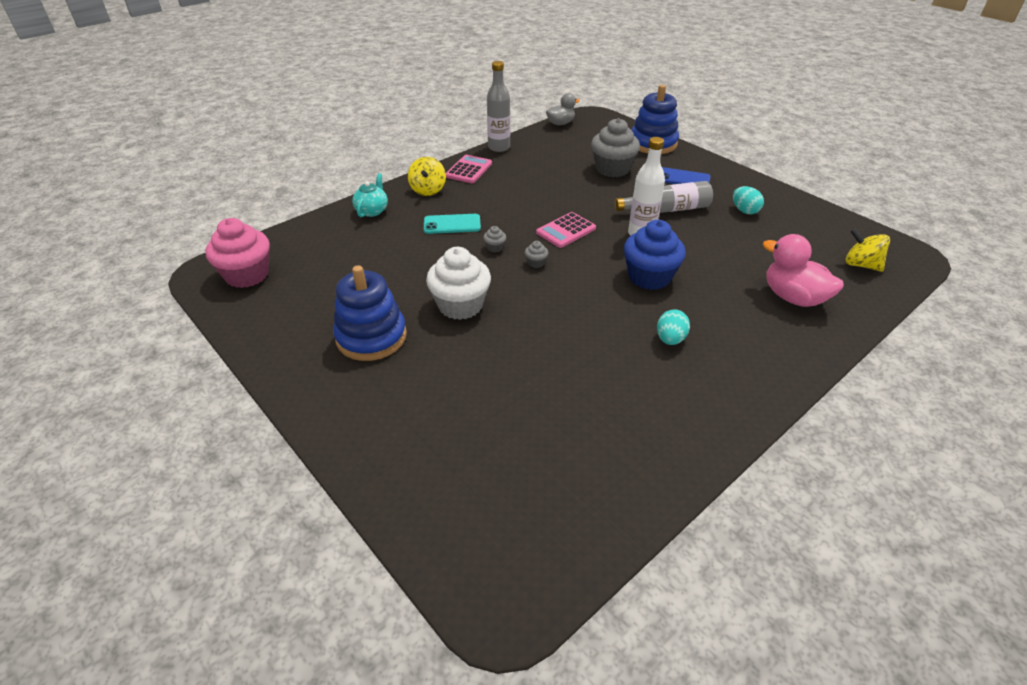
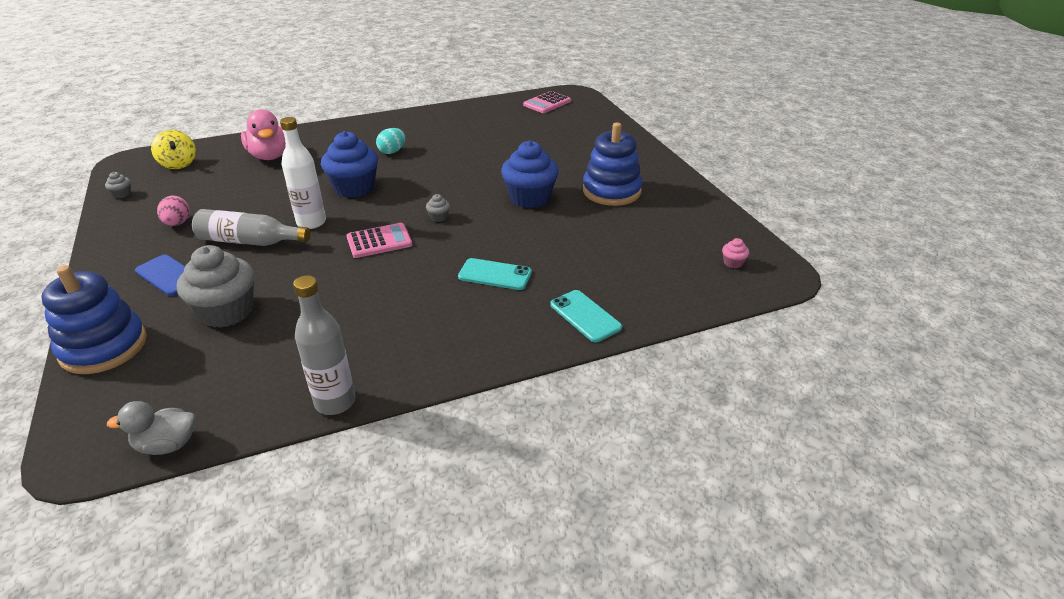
camera: 160 degrees left, 5 degrees down
(247, 275) = (733, 263): pink cupcake -> pink cupcake, size x0.41
(372, 211) = (585, 316): turquoise teapot -> turquoise phone
(428, 190) = (498, 334): yellow spinning top -> none
(460, 305) = (529, 198): white cupcake -> blue cupcake
(469, 170) = (419, 360): pink calculator -> pink calculator (547, 103)
(495, 247) = (466, 239): grey cupcake -> grey cupcake (122, 194)
(744, 211) = (177, 223): turquoise egg -> pink egg

